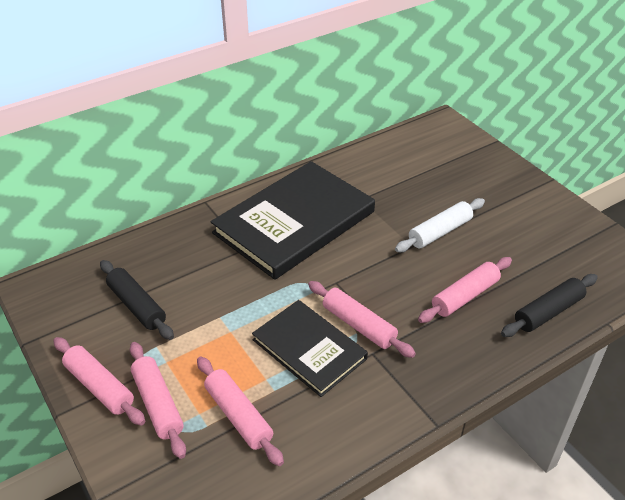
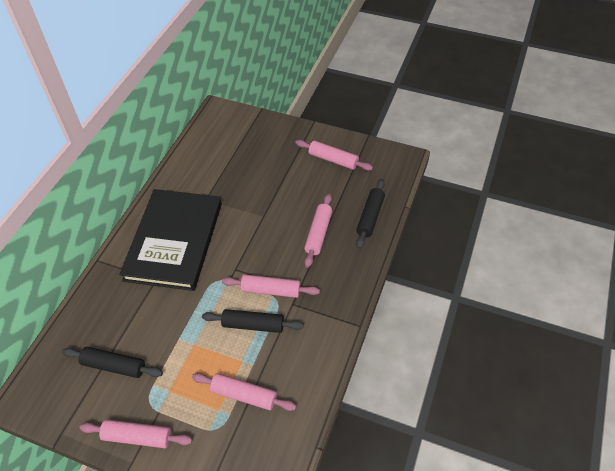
camera: 35 degrees left, 10 degrees up
(158, 404) = (187, 422): pink rolling pin -> pink rolling pin (333, 160)
(309, 349) = (253, 325): black book -> black rolling pin
(440, 232) = (273, 196): white rolling pin -> none

